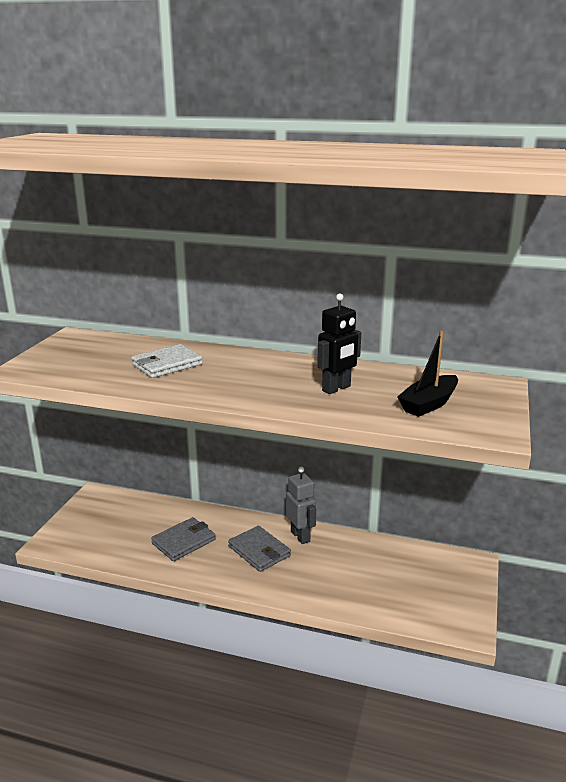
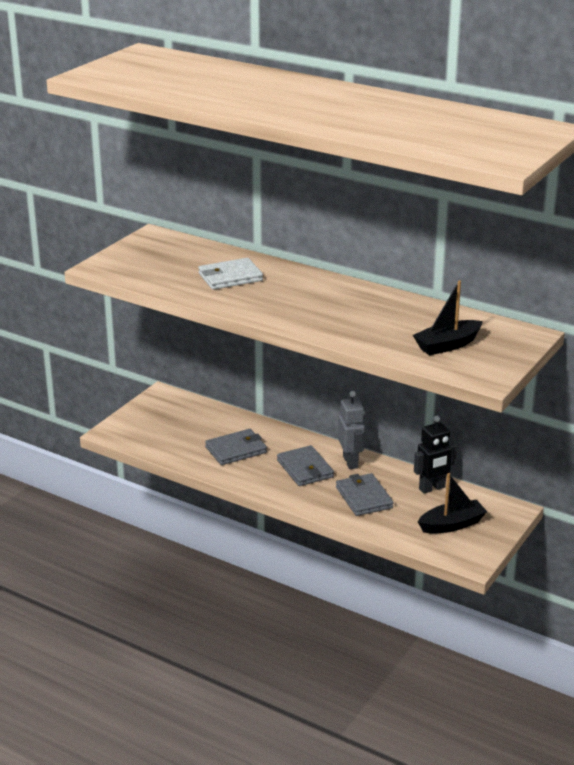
camera: 15 degrees right, 5 degrees up
(329, 573) = (364, 497): none -> grey wallet
(336, 389) = (373, 320): black robot -> black robot (432, 488)
(427, 589) = (452, 525): none -> black boat

